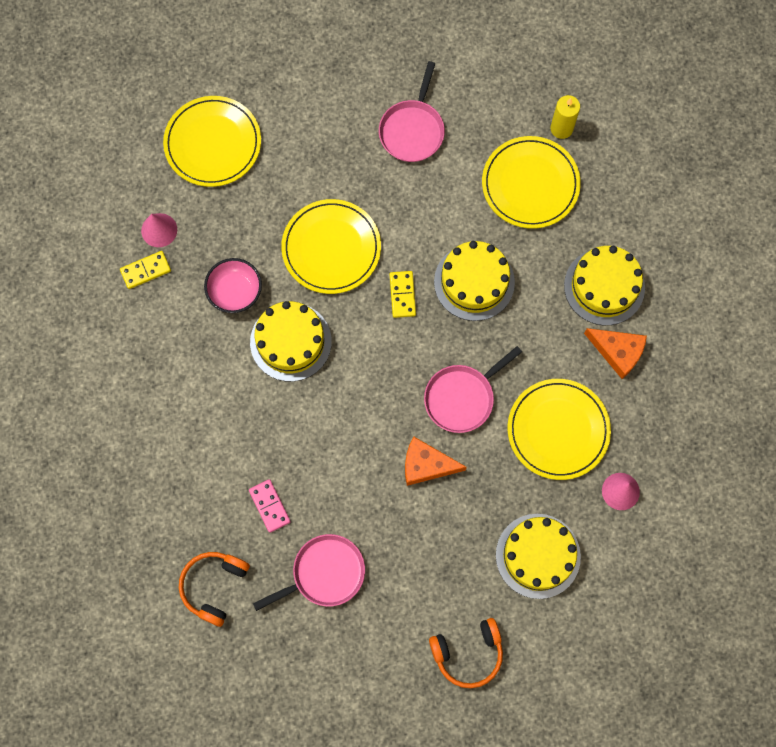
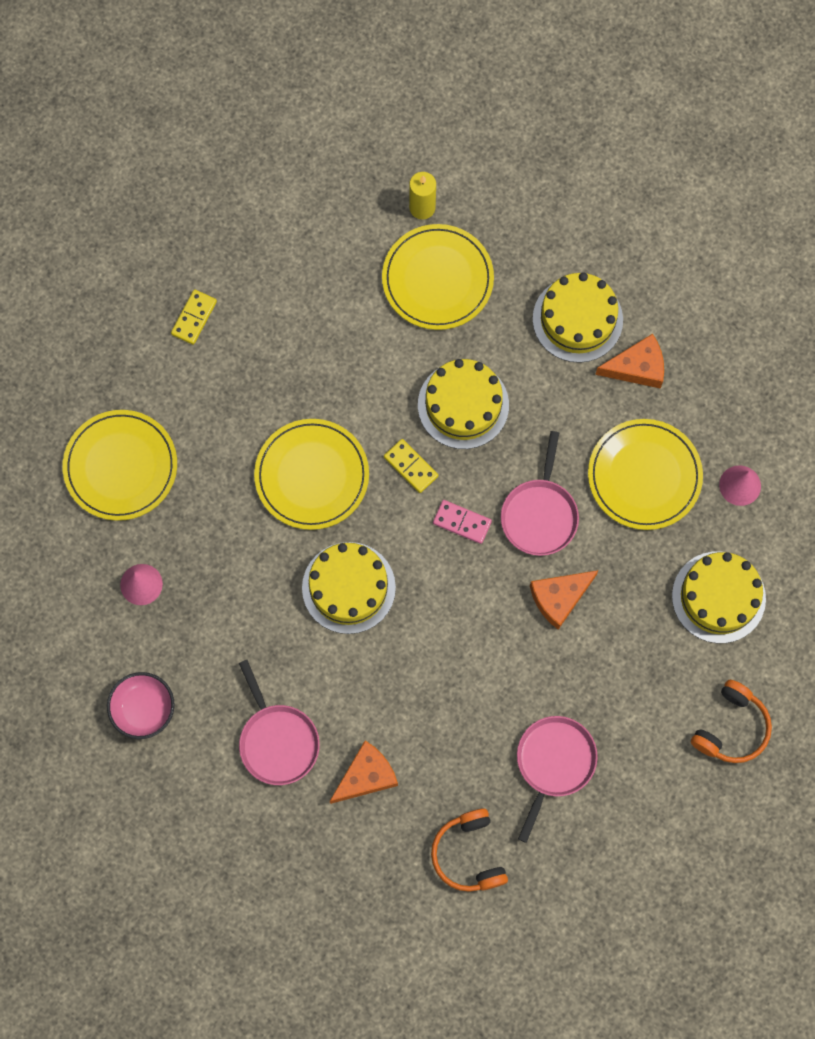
camera: 40 degrees left, 0 degrees up
(146, 271) = (162, 630): yellow domino -> yellow domino (194, 318)
(193, 476) = (366, 776): none -> orange cheese
(235, 292) = (260, 584): pink bowl -> pink bowl (143, 709)
(269, 506) = (456, 745): pink domino -> pink domino (462, 522)
(412, 130) = (292, 312): pink pan -> pink pan (277, 741)

